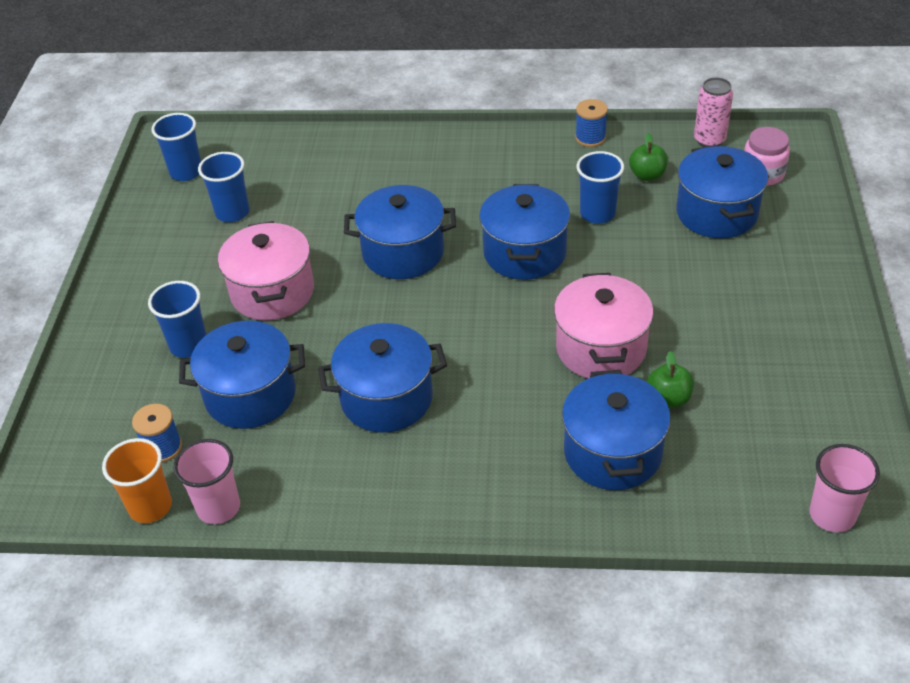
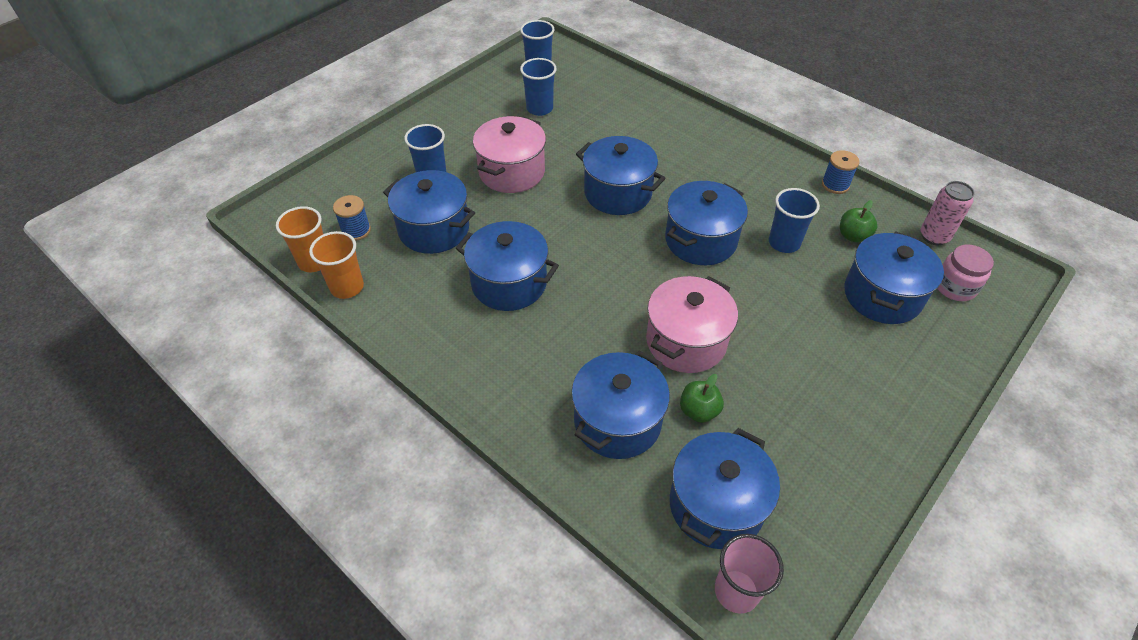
camera: 35 degrees right, 5 degrees up
(218, 507) = (347, 287): pink cup -> orange cup
(755, 462) = (716, 505): none -> blue pot

